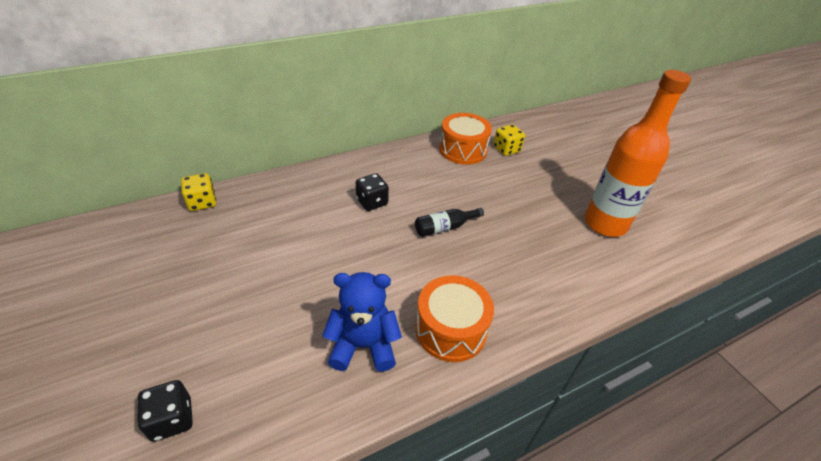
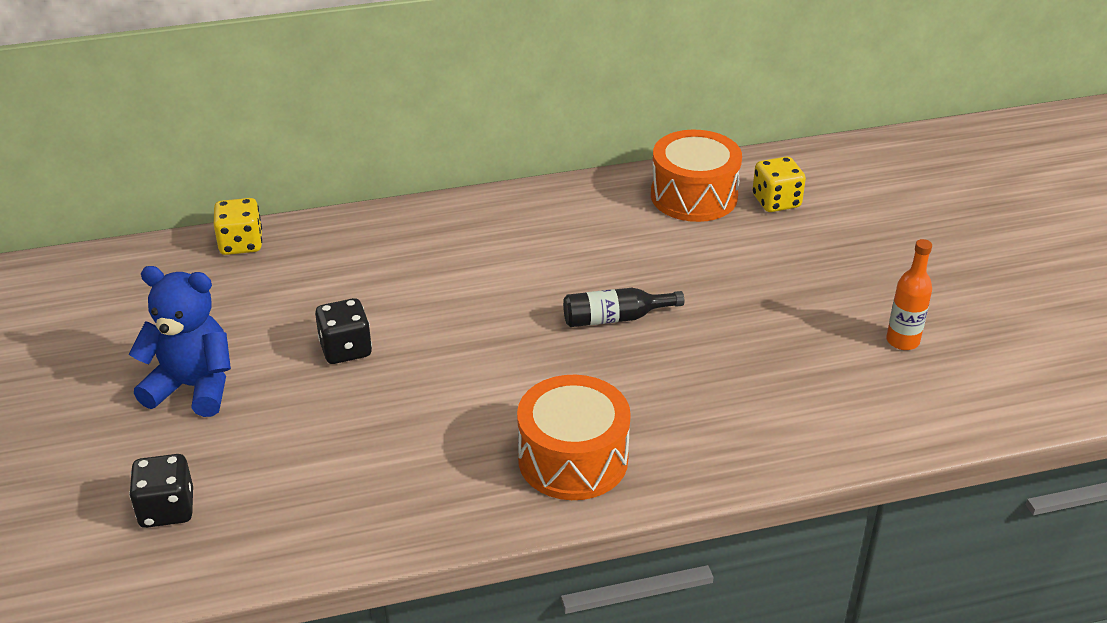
camera: 15 degrees right, 5 degrees down
(363, 345) = (437, 462): blue teddy bear -> blue teddy bear (193, 387)
(372, 202) = (506, 268): black dice -> black dice (346, 349)
(605, 224) = (902, 341): orange bottle -> orange bottle, size x0.44

